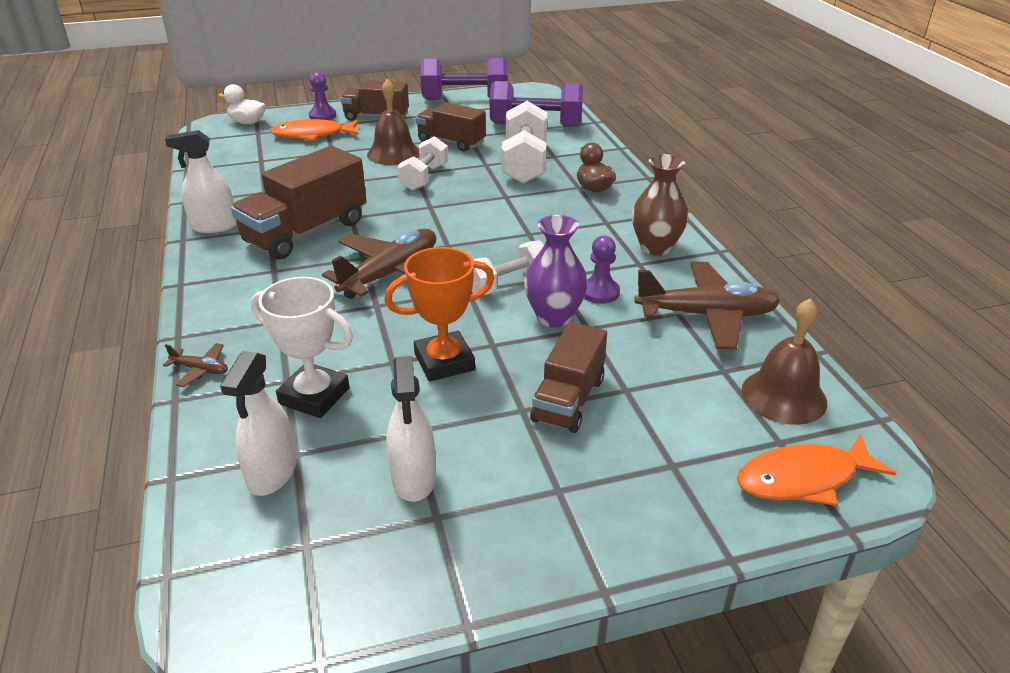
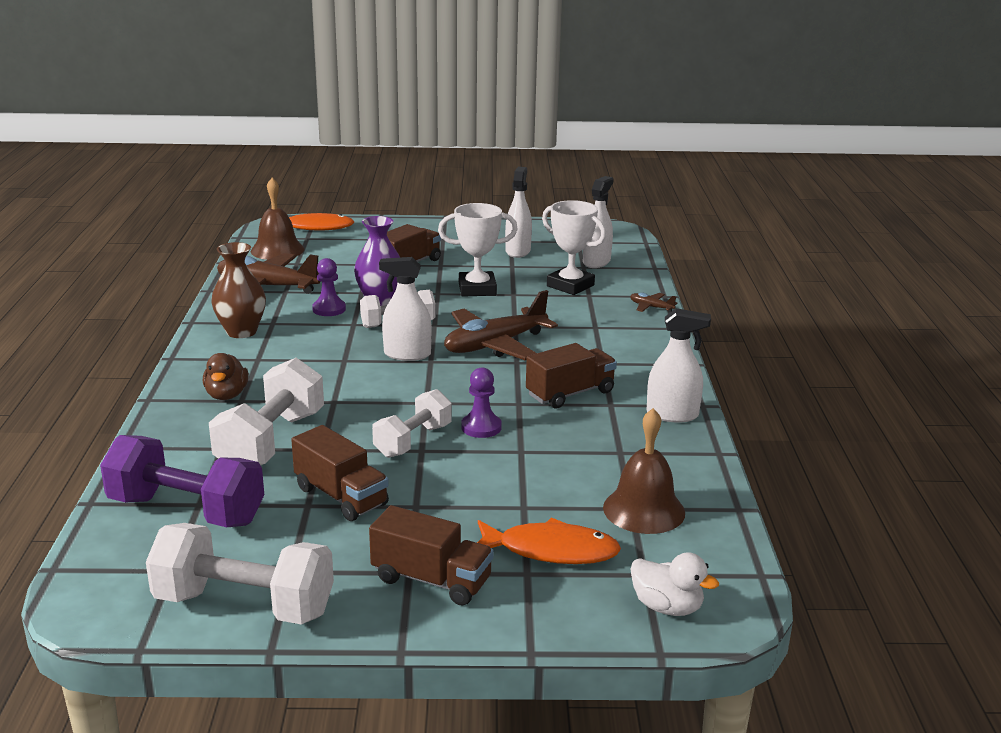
camera: 165 degrees left, 10 degrees down
(306, 232) = (570, 394): brown truck -> brown truck, size x0.64
(322, 116) = (527, 602): purple pawn -> purple pawn (481, 427)
(393, 153) = (435, 488): brown bell -> brown bell (644, 510)
(444, 362) = (477, 289): orange trophy -> white trophy
(465, 99) = (244, 605): purple dumbbell -> white dumbbell
(474, 248) = (407, 354): none -> white spray bottle

